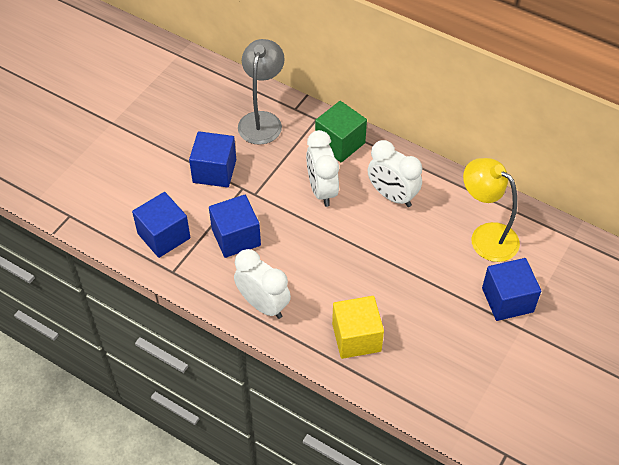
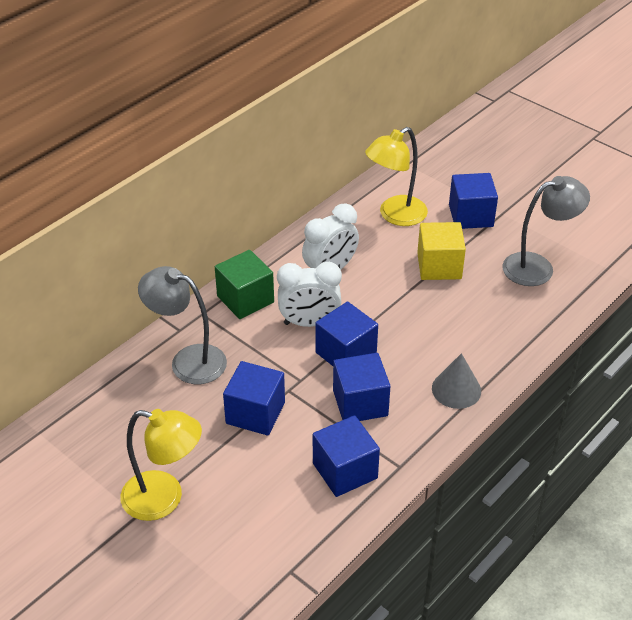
camera: 80 degrees left, 10 degrees down
(126, 134) = (164, 499): none -> yellow lamp
(263, 305) = (456, 389): white clock -> grey cone
(291, 220) = (346, 353): none -> blue cube
(356, 337) = (504, 322): yellow cube -> yellow cube (439, 266)
(445, 364) = (538, 267): none -> grey lamp

